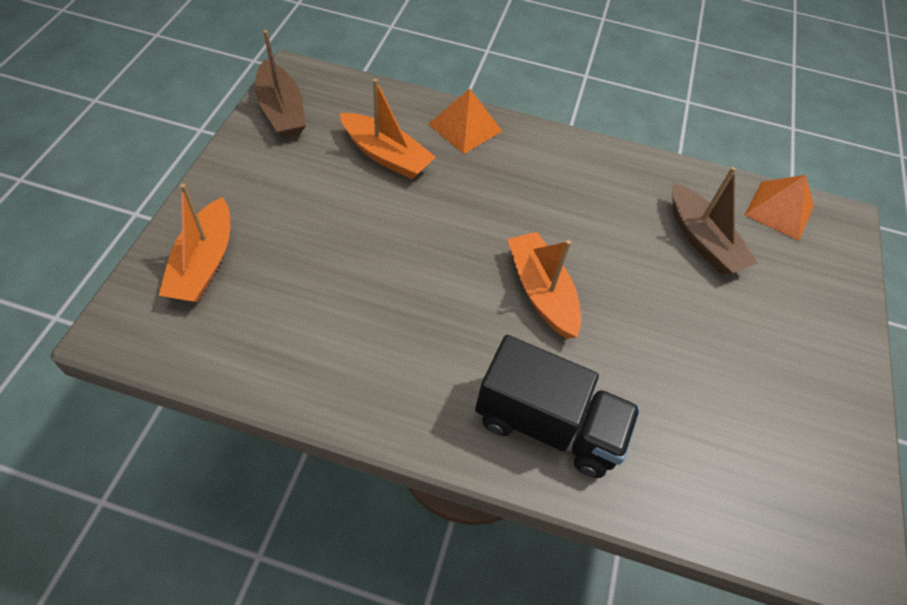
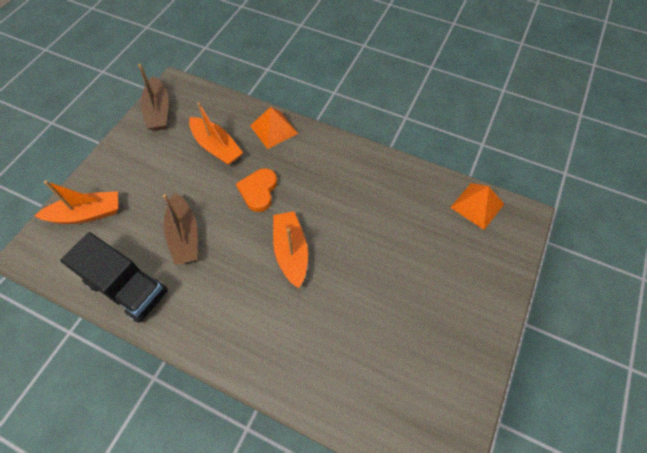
camera: 15 degrees right, 5 degrees up
(204, 263) = (87, 214): orange boat -> orange boat turned 120 degrees counterclockwise
(467, 212) = (258, 191): none -> orange heart
(548, 424) = (269, 343): black truck -> black truck (127, 287)
(703, 240) = (413, 224): brown boat -> brown boat (184, 236)

